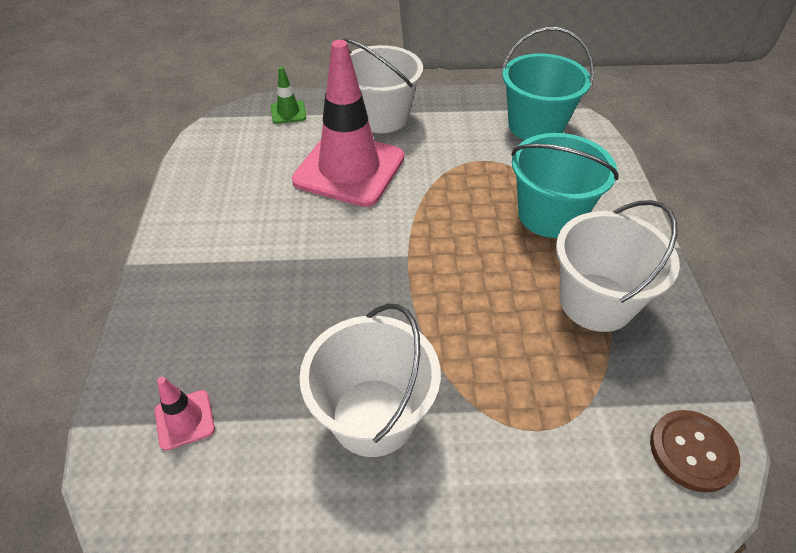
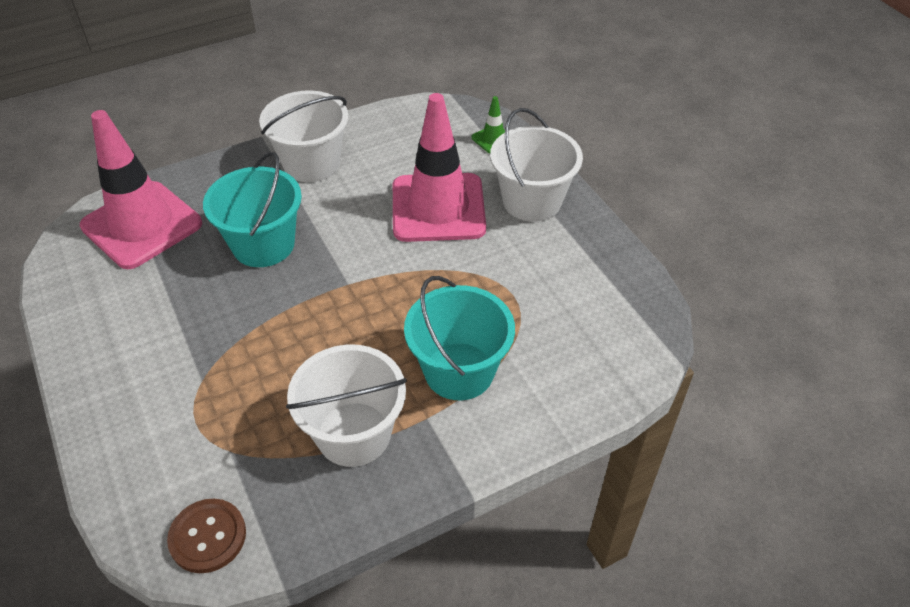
camera: 65 degrees right, 0 degrees up
(185, 420) = (142, 225): pink traffic cone -> pink traffic cone, size x2.45
(373, 416) = (175, 318): white bucket -> white bucket (311, 163)
(535, 126) = (605, 324): turquoise bucket -> turquoise bucket (263, 244)

